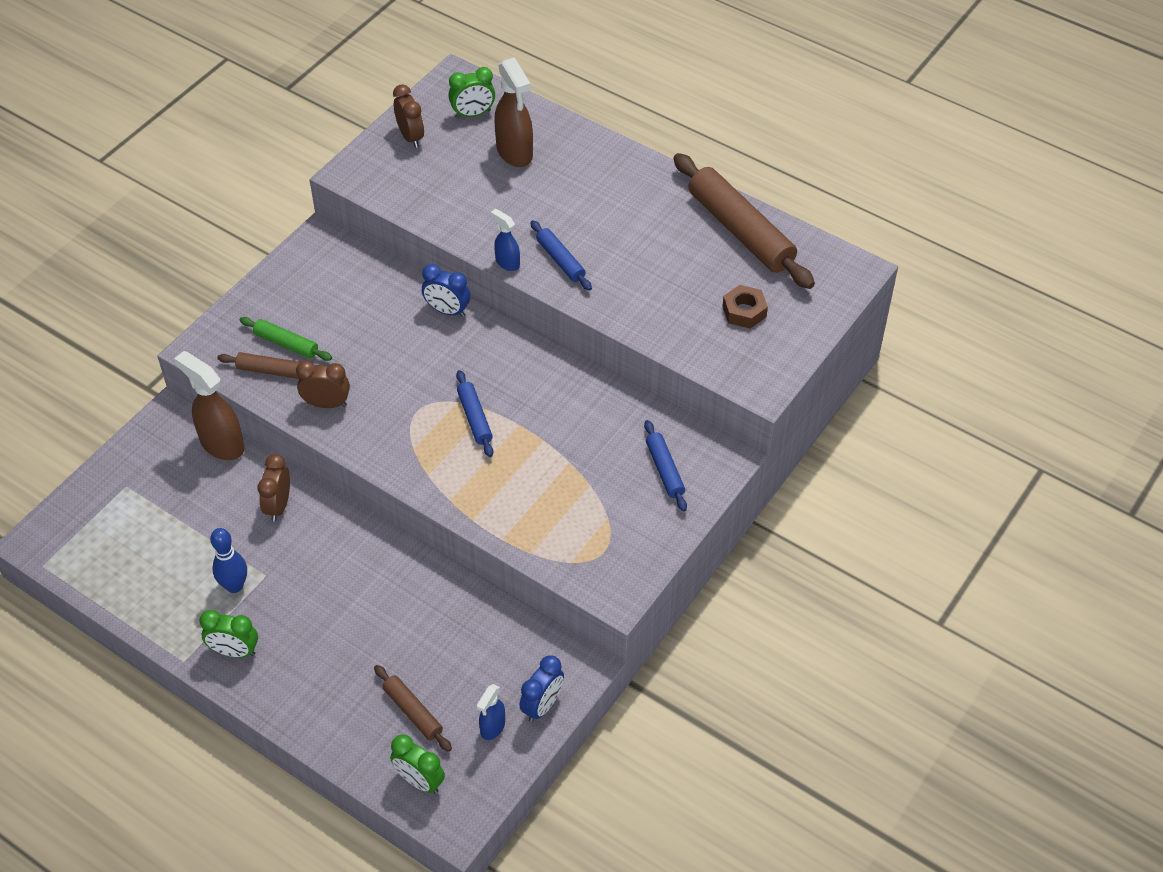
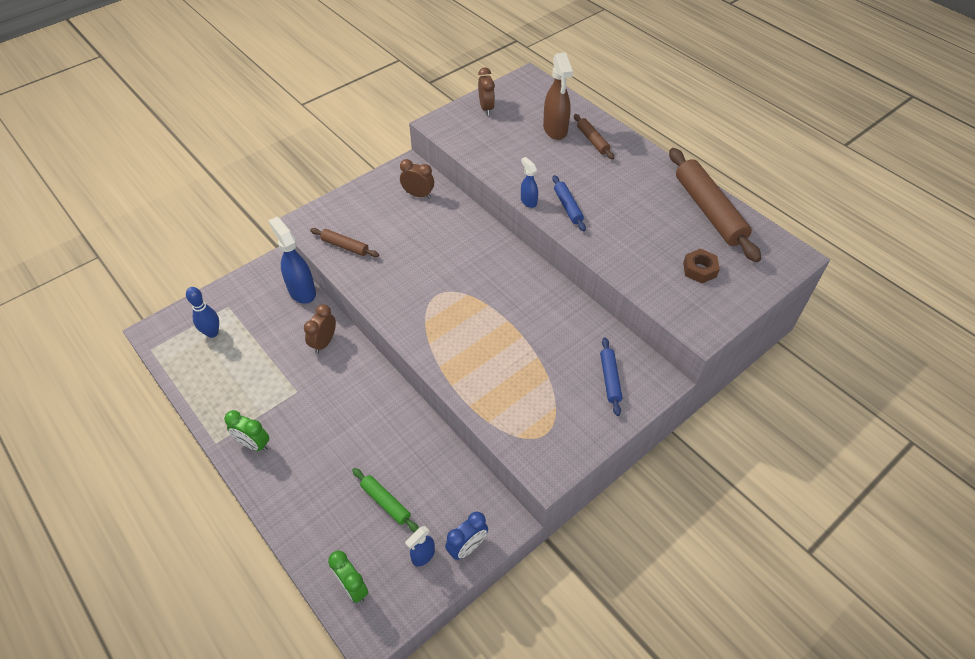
camera: 15 degrees right, 0 degrees up
(221, 444) = (301, 291): brown spray bottle -> blue spray bottle
(234, 586) = (272, 394): blue bowling pin -> blue bowling pin (212, 333)
(286, 344) = (361, 230): green rolling pin -> green rolling pin (385, 502)
(326, 404) = (374, 277): brown clock -> brown clock (418, 195)
(413, 712) = (366, 526): brown rolling pin -> brown rolling pin (592, 140)
(447, 311) = (480, 229): blue clock -> none
(473, 114) = (533, 101): green clock -> none
(474, 418) = (476, 309): blue rolling pin -> none

